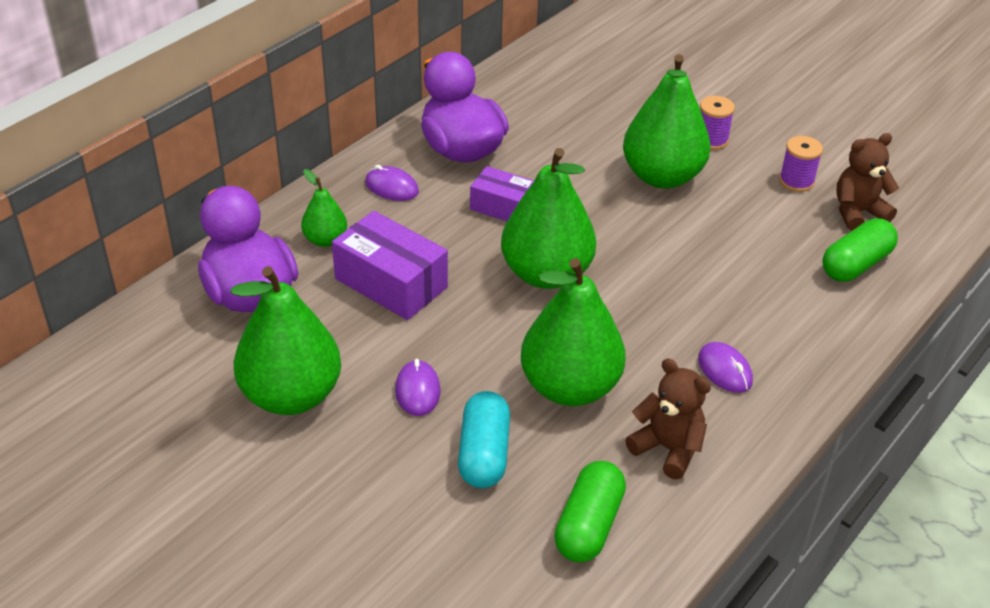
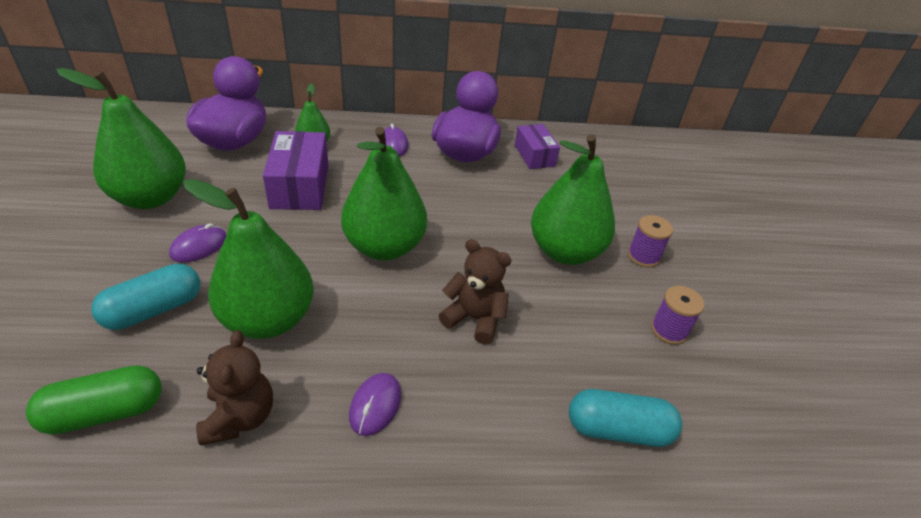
camera: 45 degrees right, 0 degrees up
(503, 207) = (431, 195): purple box -> purple box (534, 155)
(855, 264) = (618, 429): green capsule -> turquoise capsule
(858, 212) = (689, 394): brown teddy bear -> brown teddy bear (474, 318)

